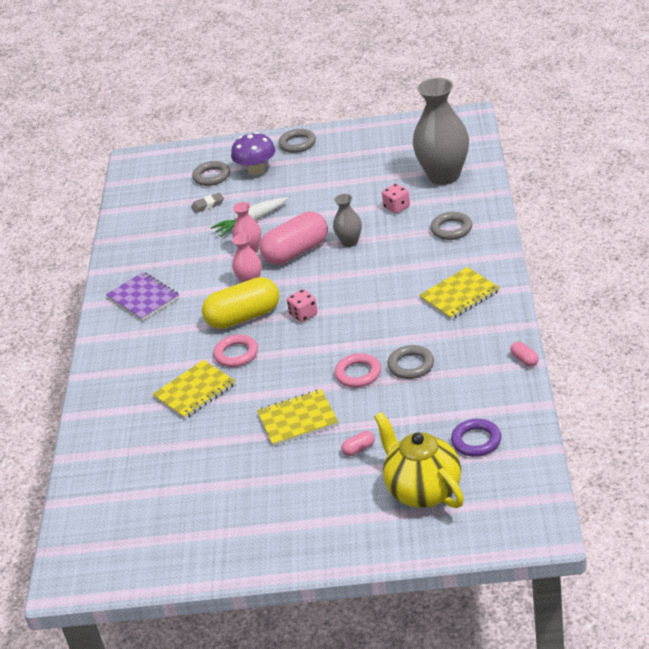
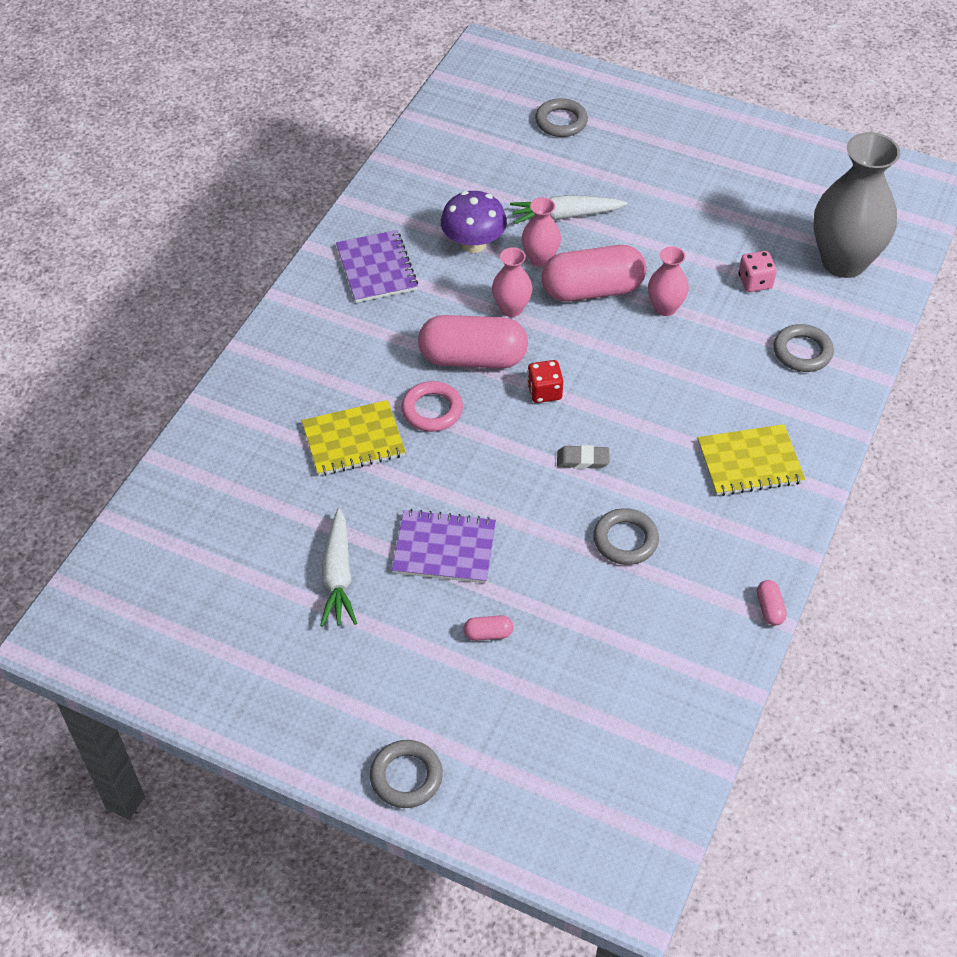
camera: 20 degrees right, 15 degrees up
(208, 205) = (531, 164): grey eraser -> grey eraser (582, 460)
(237, 464) = (338, 576): none -> white carrot
(243, 317) = (473, 358): yellow capsule -> pink capsule
(256, 170) = (619, 138): purple mushroom -> purple mushroom (473, 244)
(297, 144) = (692, 120): grey ring -> grey ring (406, 777)
(298, 419) = (444, 549): yellow notebook -> purple notebook
(303, 314) = (544, 392): pink dice -> red dice
(350, 242) = (665, 308): grey vase -> pink vase
(358, 374) = (555, 518): pink ring -> none
(423, 491) = (525, 740): yellow teapot -> none
(476, 441) = (634, 701): purple ring -> none

